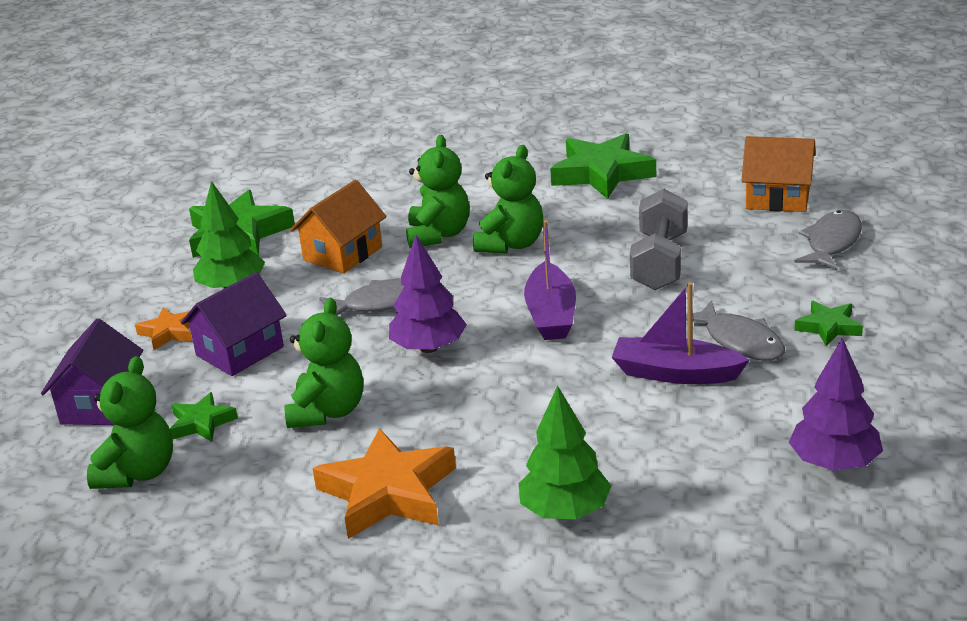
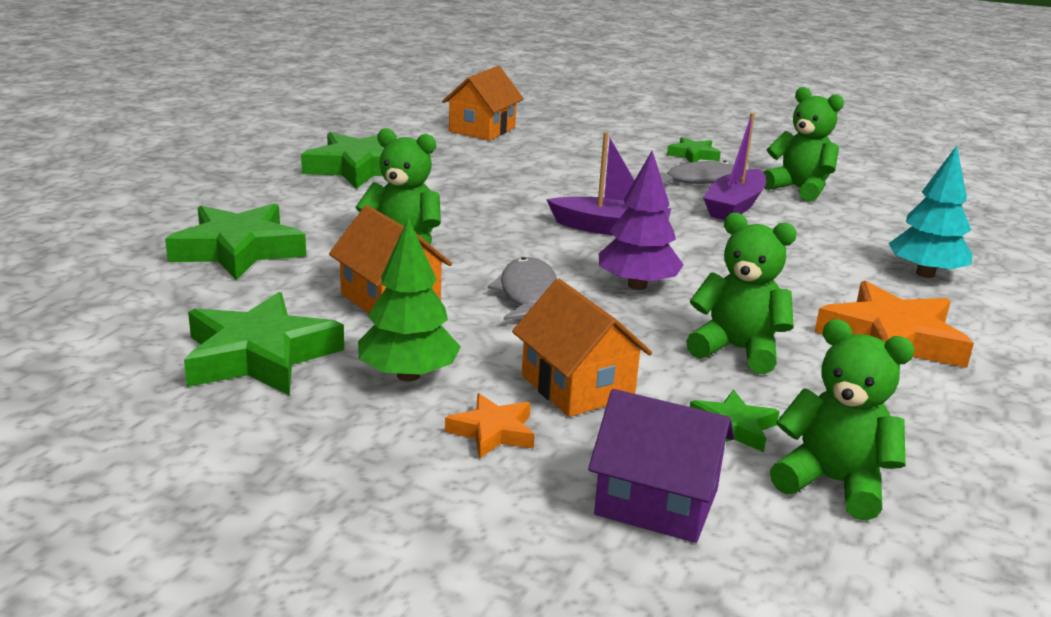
camera: 80 degrees left, 5 degrees down
(240, 351) = (577, 386): purple house -> orange house
(393, 180) = (238, 250): none -> green star
(511, 244) = (460, 222): green teddy bear -> green teddy bear (799, 189)
(565, 511) = (925, 274): green tree -> turquoise tree
(660, 262) = (551, 179): grey dumbbell -> none
(831, 242) = (570, 131): grey fish -> none
(834, 463) = (871, 188): purple tree -> none

